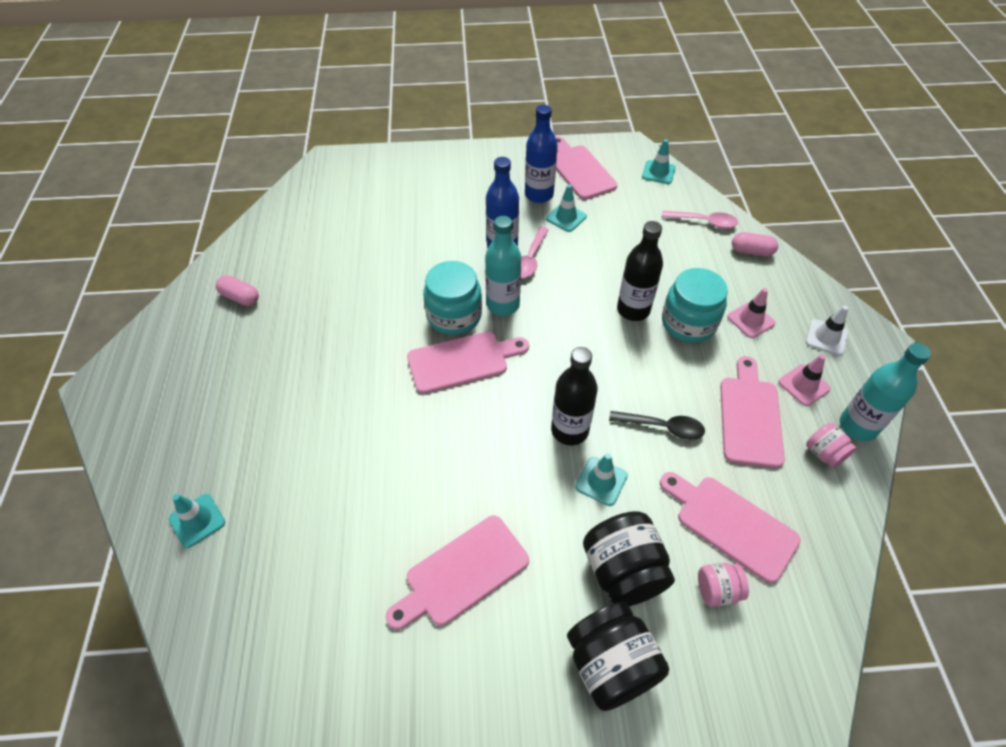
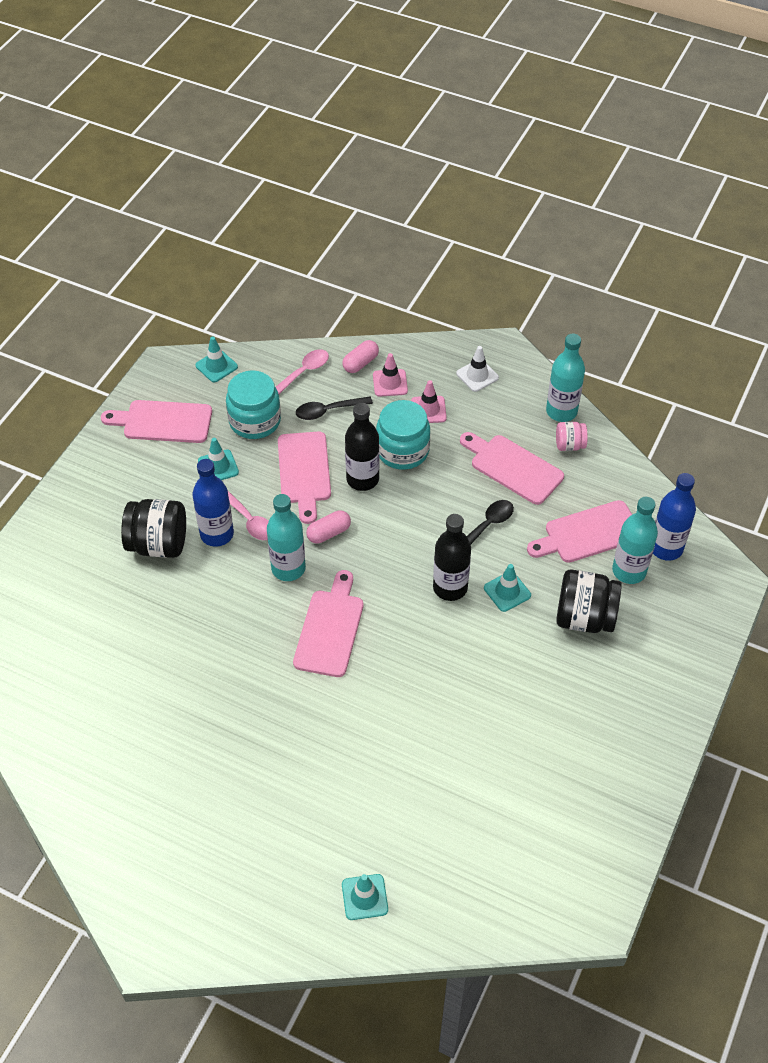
camera: 60 degrees left, 0 degrees up
(240, 297) = (115, 782): pink capsule -> pink capsule (329, 533)
(454, 316) = (274, 611): turquoise jar -> turquoise jar (255, 421)
(462, 573) = (527, 720): pink cutting board -> pink cutting board (304, 472)
(539, 195) = (170, 471): blue bottle -> blue bottle (666, 548)
(611, 665) = (643, 661): black jar -> black jar (158, 544)
(681, 255) = (328, 411): none -> black spoon
(717, 590) = (629, 571): pink jar -> turquoise bottle
(804, 385) = (508, 418): pink traffic cone -> pink traffic cone (390, 383)

